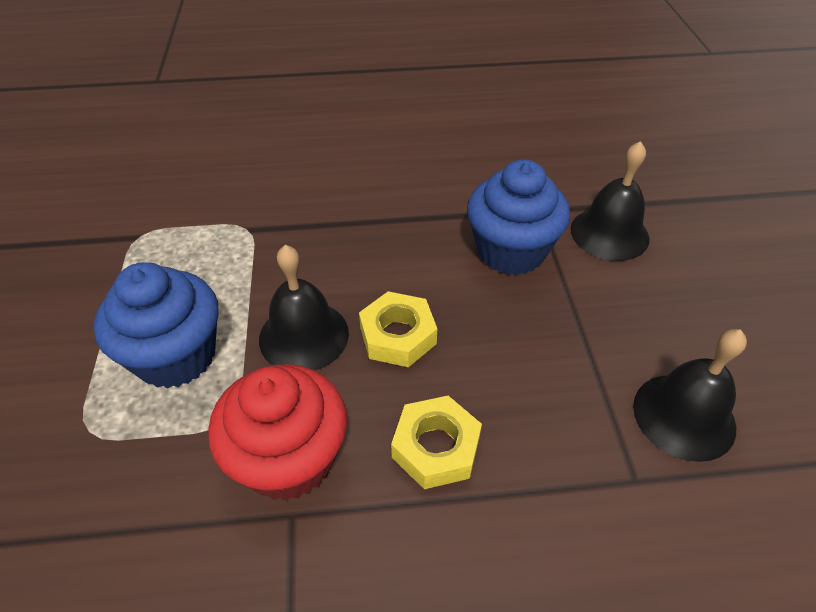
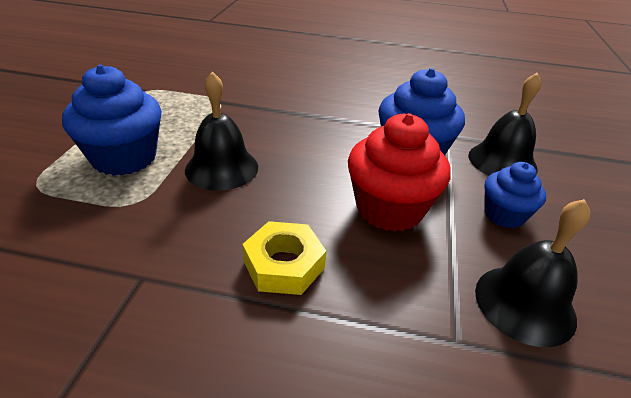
camera: 15 degrees right, 10 degrees down
(289, 459) = (163, 240): red cupcake -> red cupcake (389, 209)
(397, 335) = (293, 185): yellow nut -> none
(633, 309) = (504, 215): none -> blue cupcake

